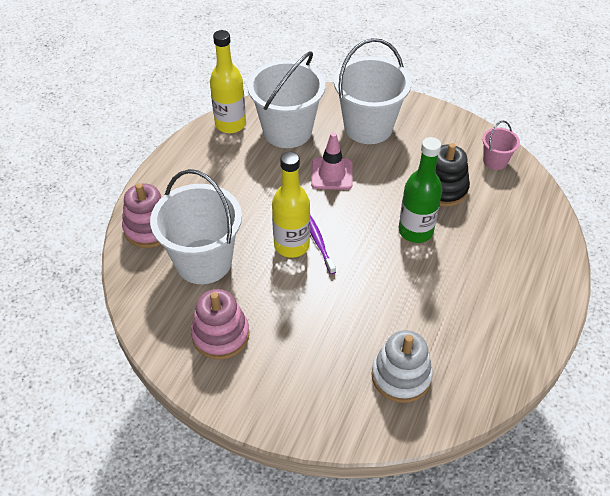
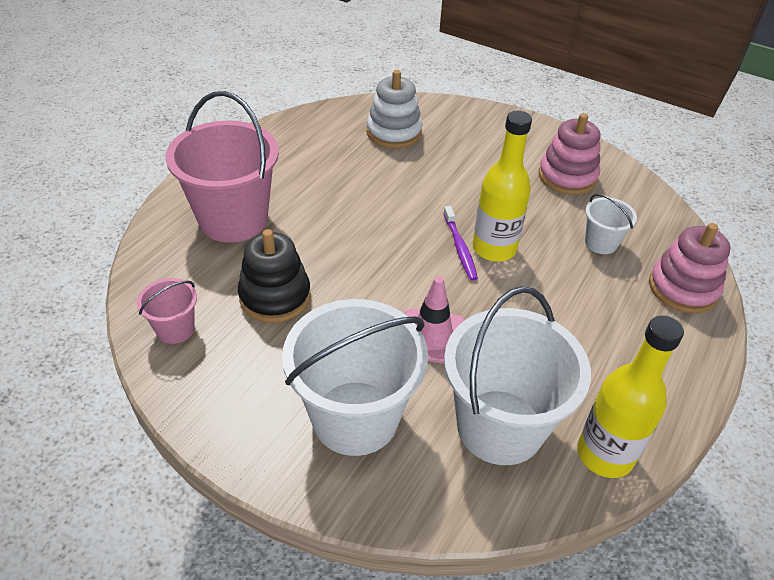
camera: 175 degrees left, 5 degrees down
(203, 261) = (601, 243): white bucket -> white bucket, size x0.47
(415, 231) = (335, 247): green bottle -> none
(505, 247) = (233, 219): none -> pink bucket

